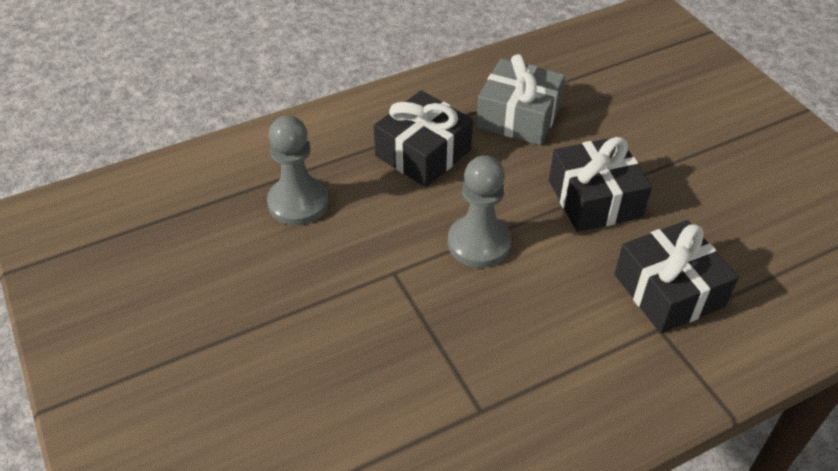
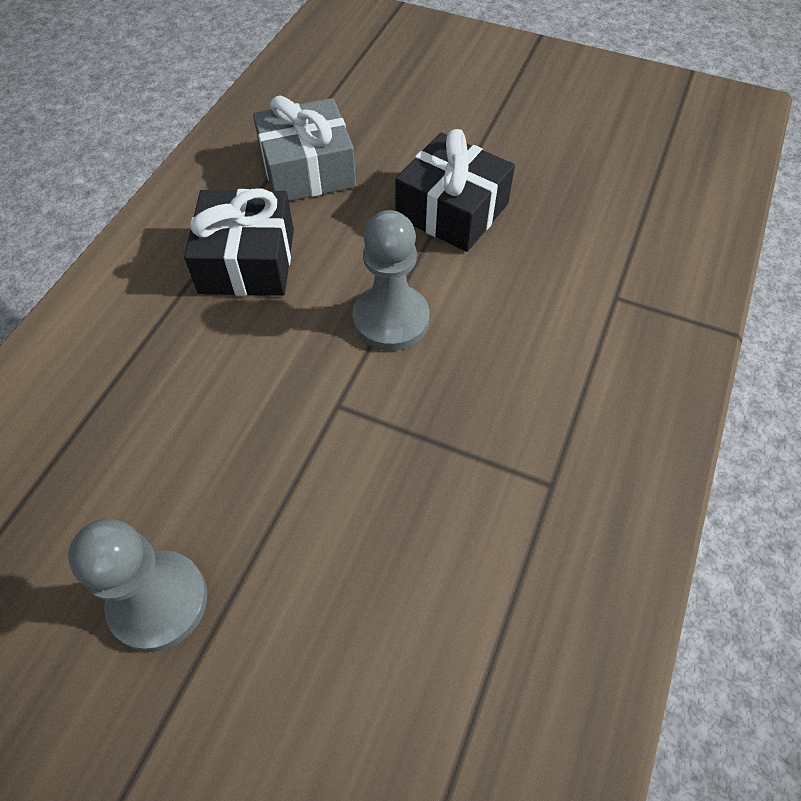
camera: 40 degrees left, 10 degrees up
(298, 203) = (159, 399): grey pawn -> grey pawn (158, 601)
(668, 290) = (590, 257): black gift -> none

